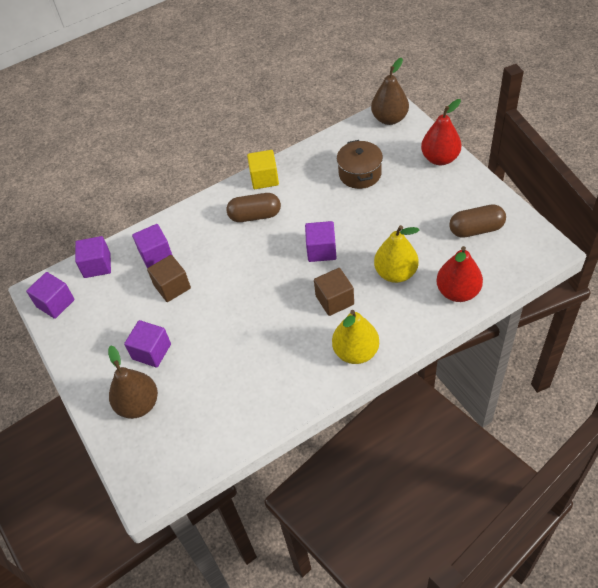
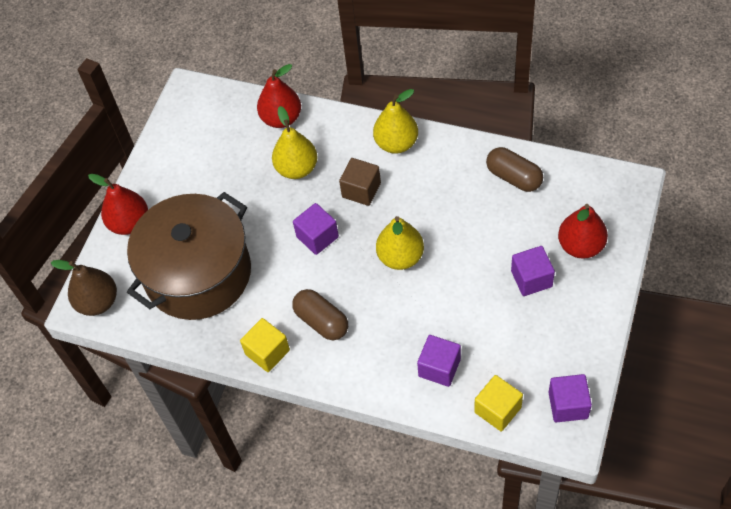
camera: 130 degrees left, 5 degrees up
(97, 265) = (497, 410): purple cube -> yellow cube
(138, 404) = (580, 246): brown pear -> red pear
(172, 287) = (459, 321): brown cube -> none
(254, 287) = (400, 257): none -> yellow pear
(360, 174) = (198, 273): brown pot -> brown pot, size x2.10
(476, 229) = (202, 145): brown capsule -> brown capsule (514, 177)

